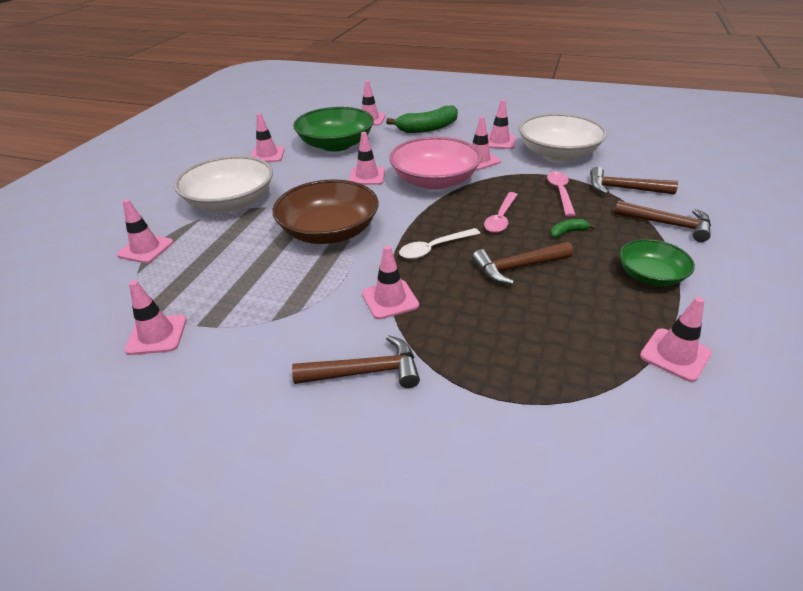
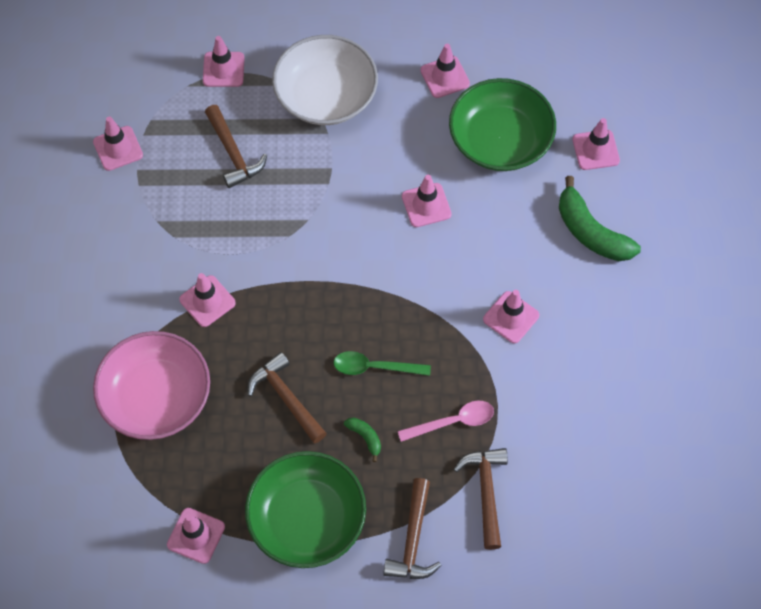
camera: 70 degrees right, 25 degrees up
(329, 231) = (299, 211): brown bowl -> none
(366, 372) = (118, 312): brown hammer -> brown hammer (233, 153)
(434, 181) = (439, 280): pink bowl -> pink bowl (156, 397)
(434, 248) = (297, 316): white spoon -> none
(499, 141) = (577, 330): pink traffic cone -> none
(501, 218) = (374, 367): pink spoon -> green spoon
(558, 154) = (563, 409): white bowl -> none
(650, 275) = (307, 519): green bowl -> green bowl, size x1.71

